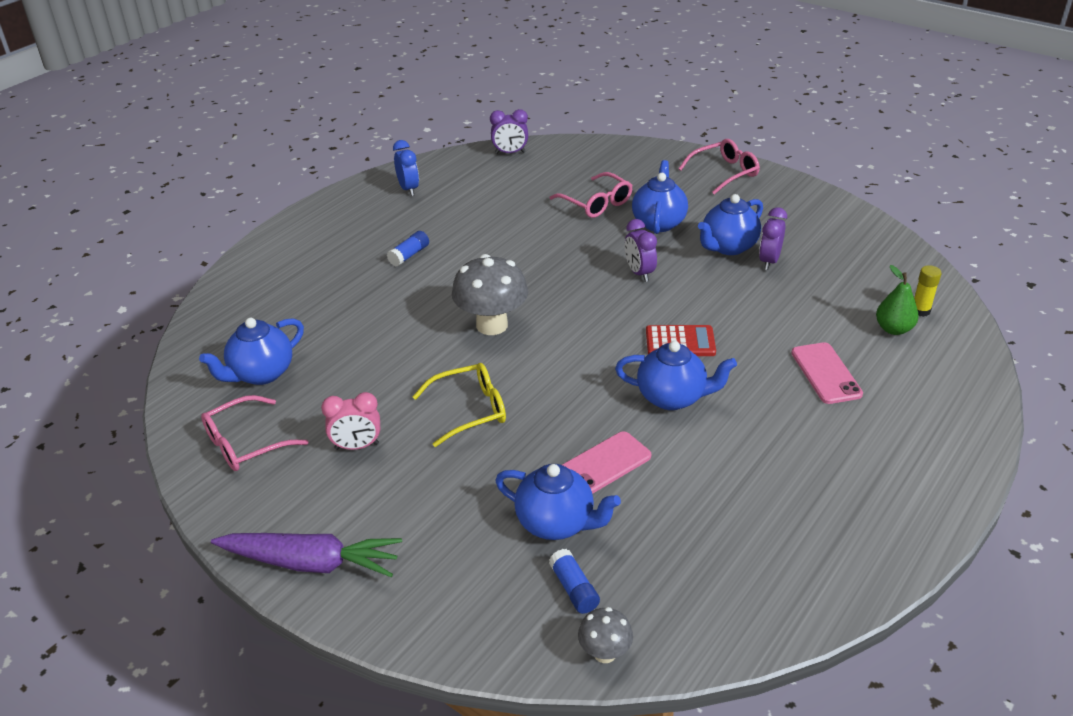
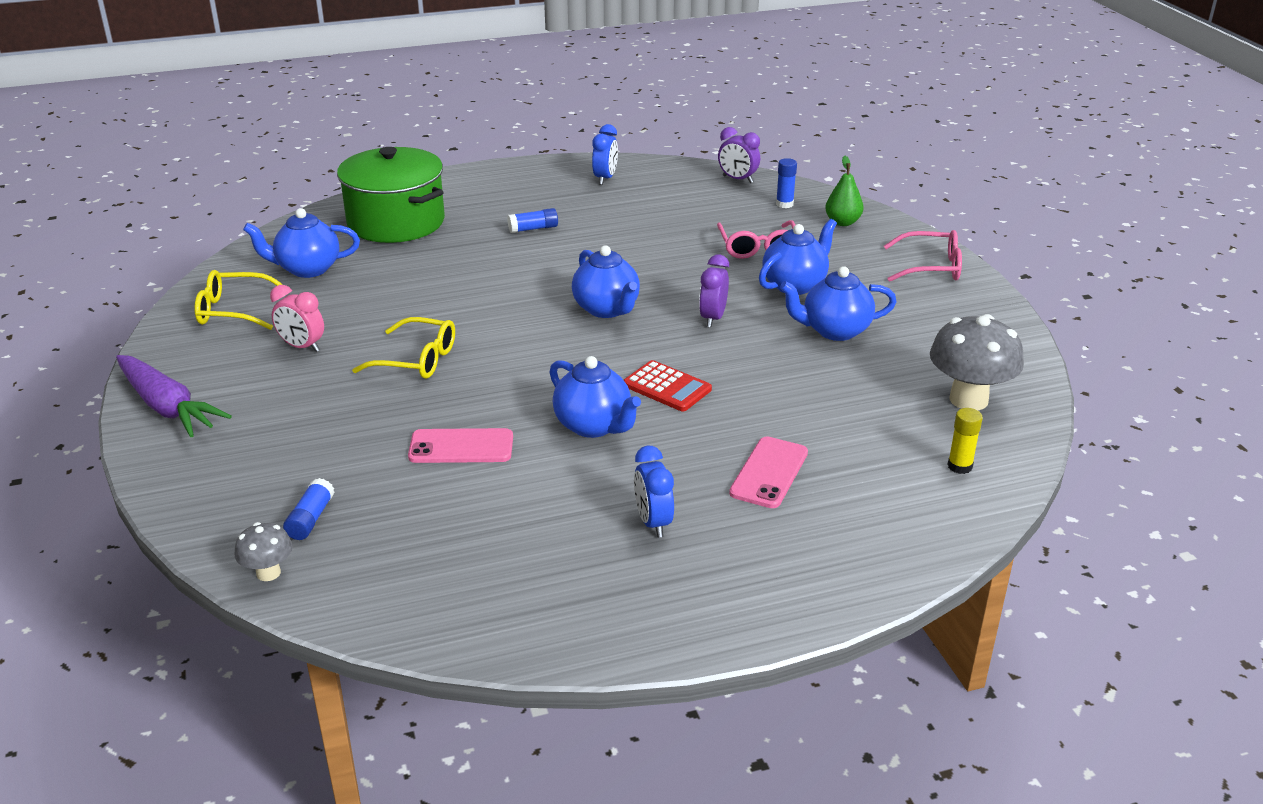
camera: 35 degrees right, 5 degrees down
(246, 443) = (234, 311): pink glasses -> yellow glasses
(283, 296) = (396, 222): none -> green pot
(492, 325) = (523, 306): grey mushroom -> grey mushroom (968, 399)
(556, 523) = (364, 469): blue teapot -> blue teapot (607, 309)
(569, 161) = (784, 204): none -> blue glue stick
(769, 261) = (858, 359): purple clock -> none
(807, 450) = (653, 522): none -> blue clock
(893, 329) = (902, 469): green pear -> green pear (842, 222)

